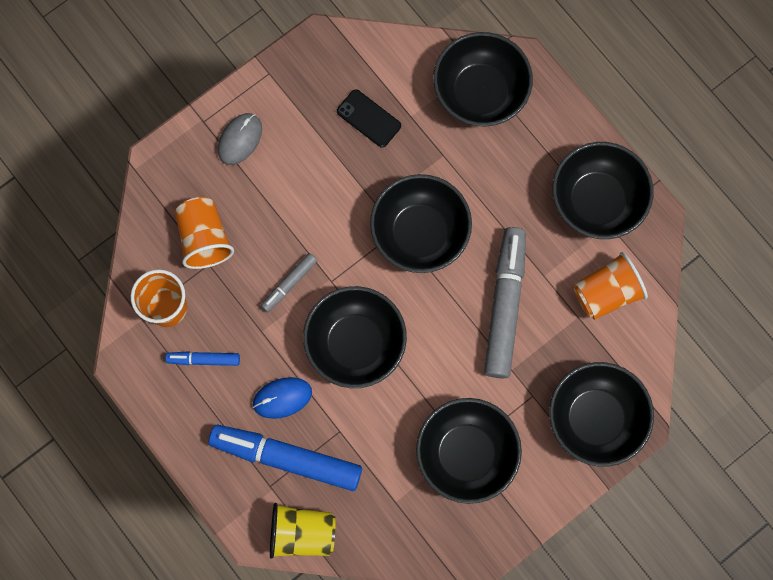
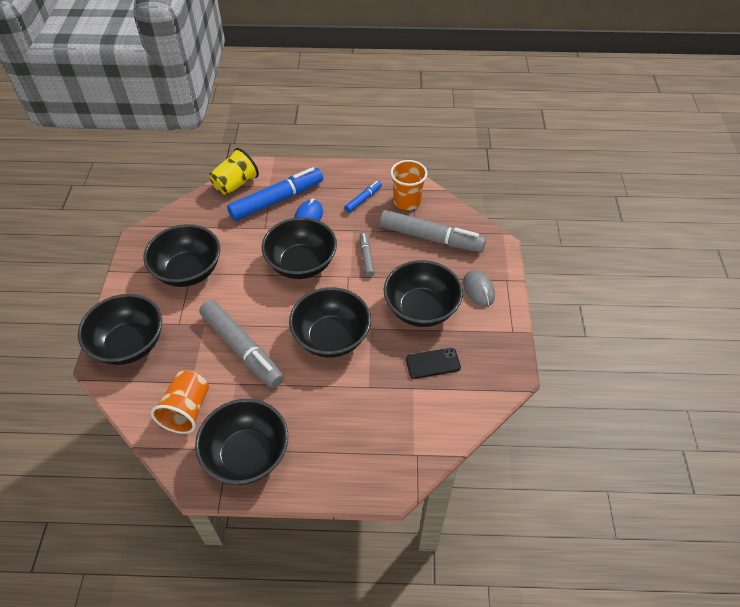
camera: 130 degrees right, 25 degrees down
(204, 238) = (431, 238): orange cup -> grey marker
(480, 92) = (392, 443): black bowl -> black bowl (421, 309)

